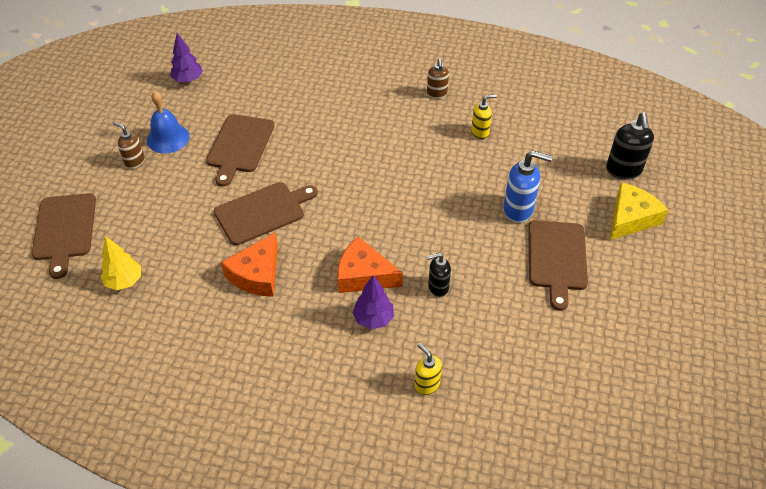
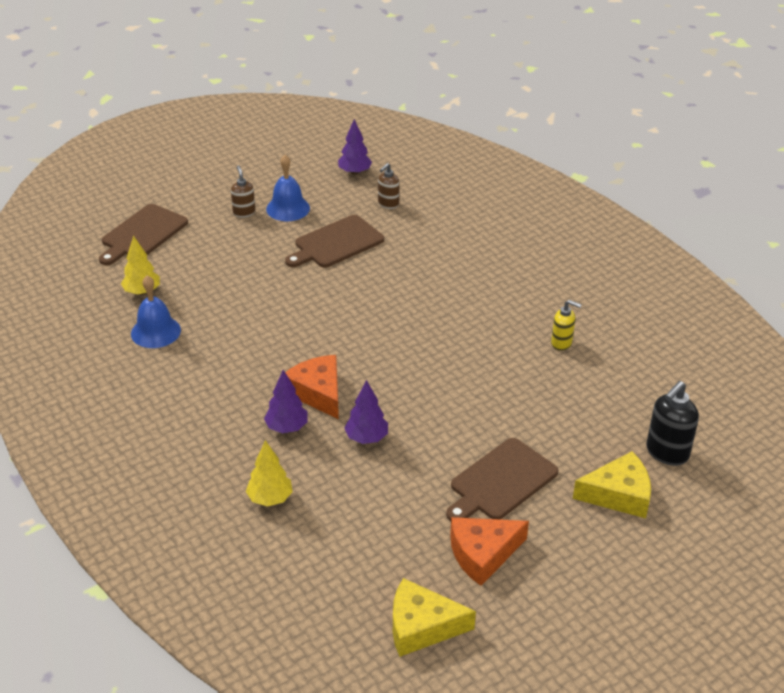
camera: 40 degrees right, 10 degrees down
(177, 309) = (155, 332): none -> blue bell
(257, 274) = (238, 343): orange cheese -> orange cheese (483, 554)
(263, 212) = (296, 301): brown cutting board -> none
(426, 384) = (270, 498): yellow soap dispenser -> yellow tree
(437, 94) = (560, 291): brown soap dispenser -> brown soap dispenser (388, 204)
(438, 287) = (366, 438): black soap dispenser -> purple tree
(518, 210) = (515, 424): blue soap dispenser -> none
(631, 402) = (422, 626): none -> yellow cheese

